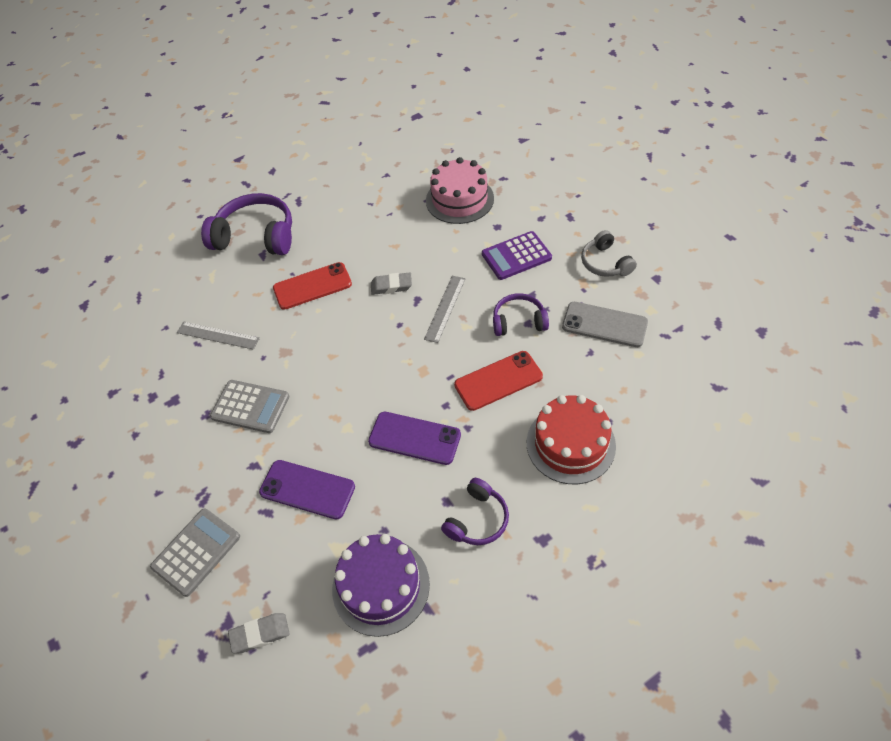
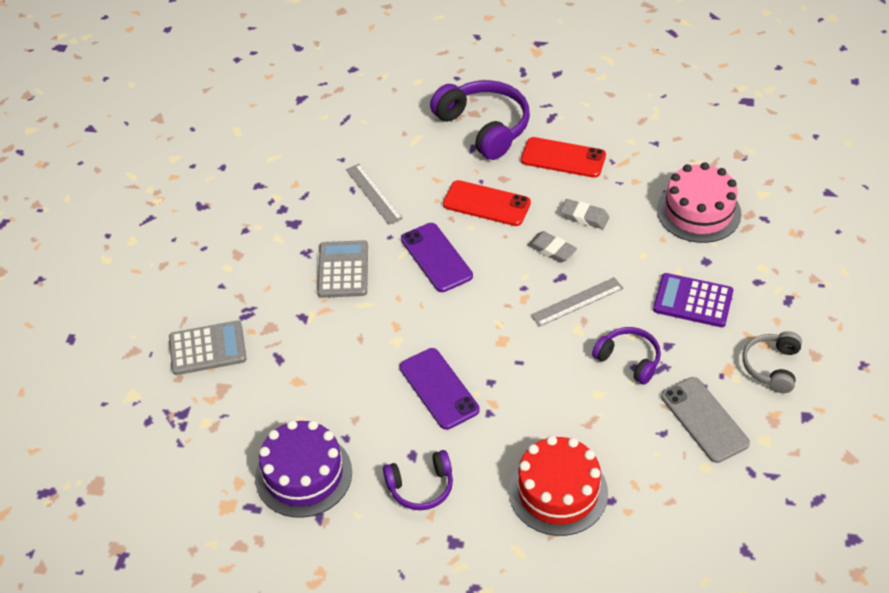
camera: 40 degrees right, 5 degrees down
(250, 407) = (343, 270): grey calculator -> grey calculator turned 150 degrees counterclockwise
(260, 634) = (195, 438): grey eraser -> grey eraser (584, 217)
(307, 489) = (322, 364): purple phone -> purple phone (436, 258)
(498, 380) = (555, 395): red phone -> red phone (563, 158)

